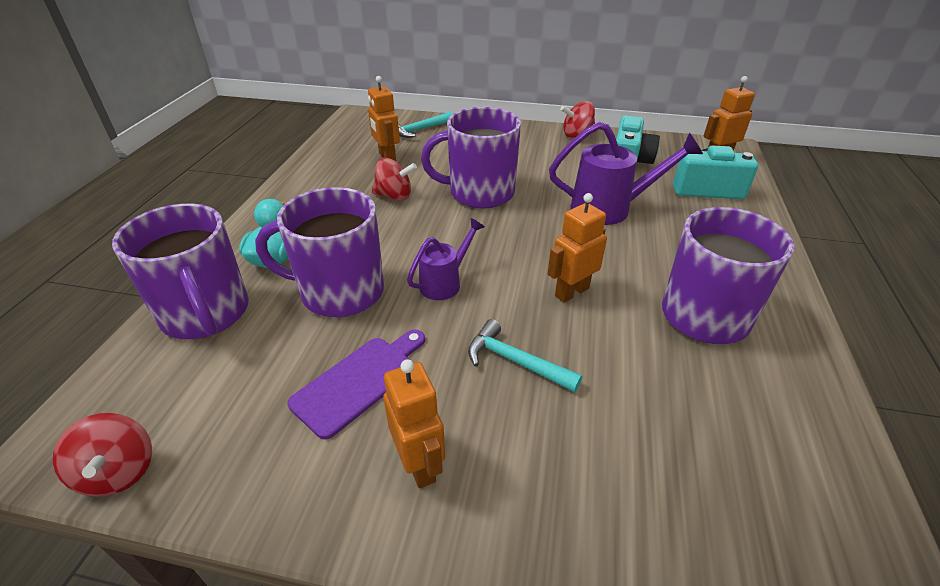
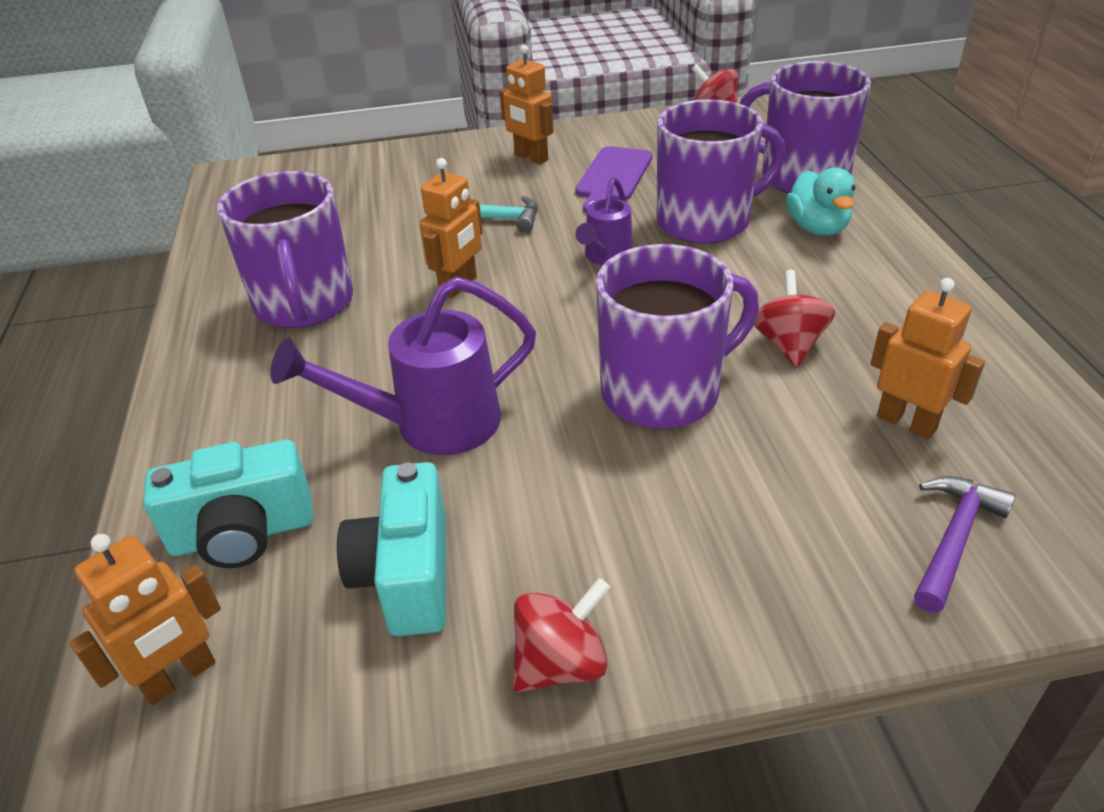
camera: 160 degrees right, 0 degrees up
(394, 196) = (788, 345): red spinning top -> red spinning top turned 105 degrees clockwise
(420, 130) = (954, 539): turquoise hammer -> purple hammer

